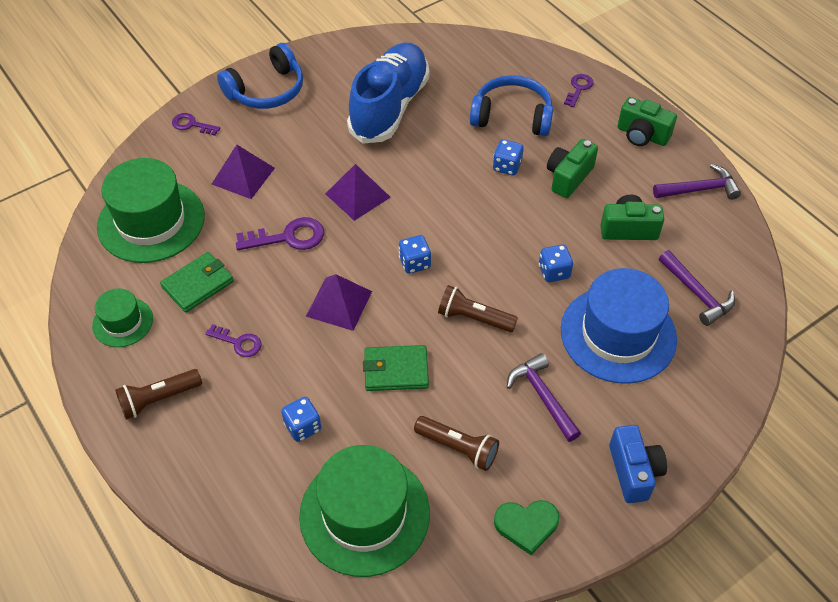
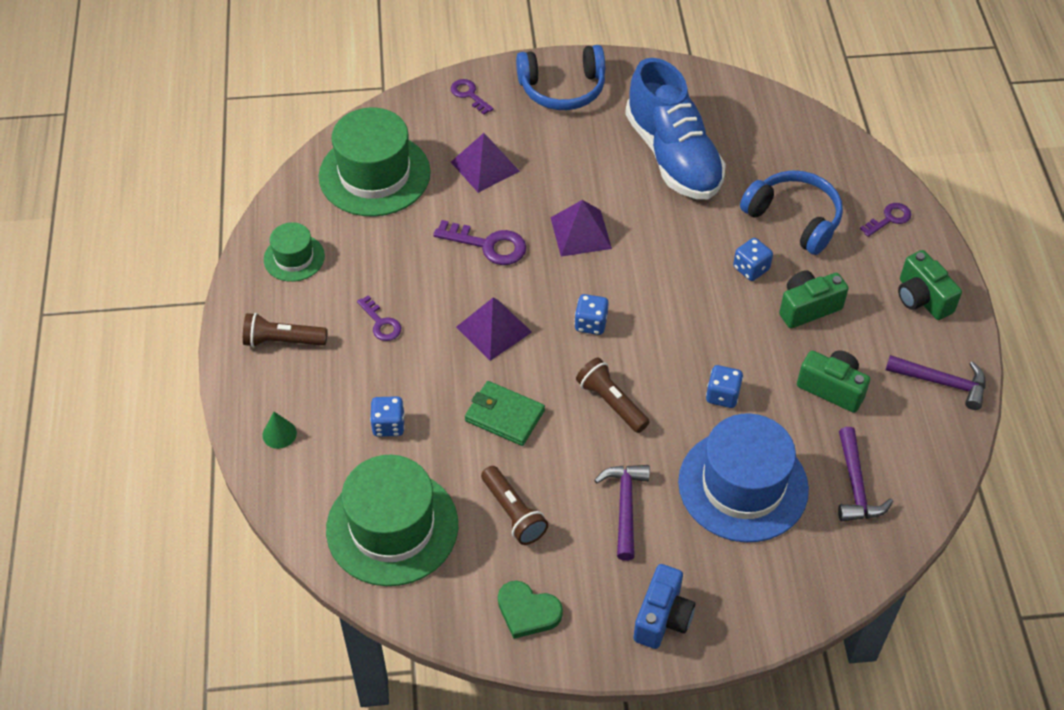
camera: 30 degrees right, 0 degrees up
(198, 284) = (379, 253): green wallet -> none
(209, 483) = (279, 434): none -> green cone
(389, 107) = (673, 156): blue shoe -> blue shoe turned 105 degrees clockwise

